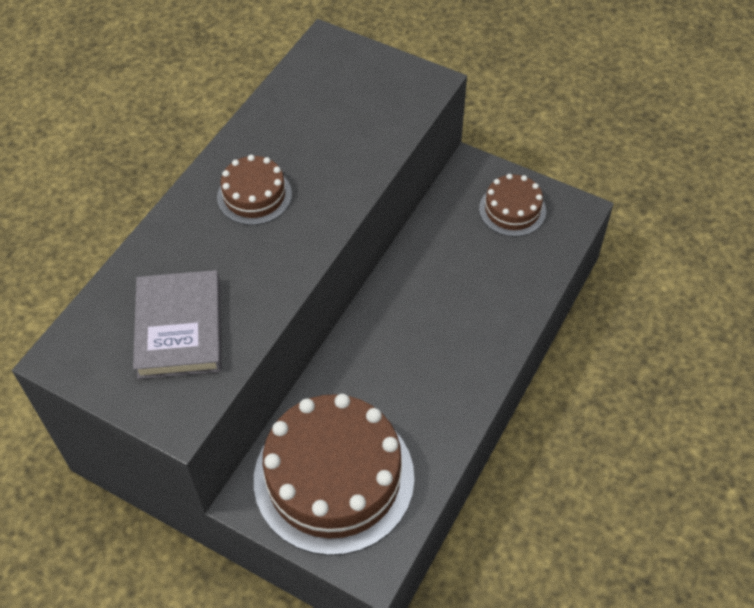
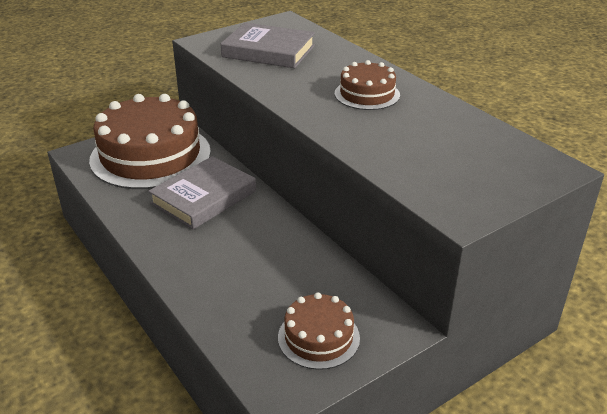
camera: 115 degrees right, 20 degrees down
(386, 375) = (204, 197): none -> grey book

